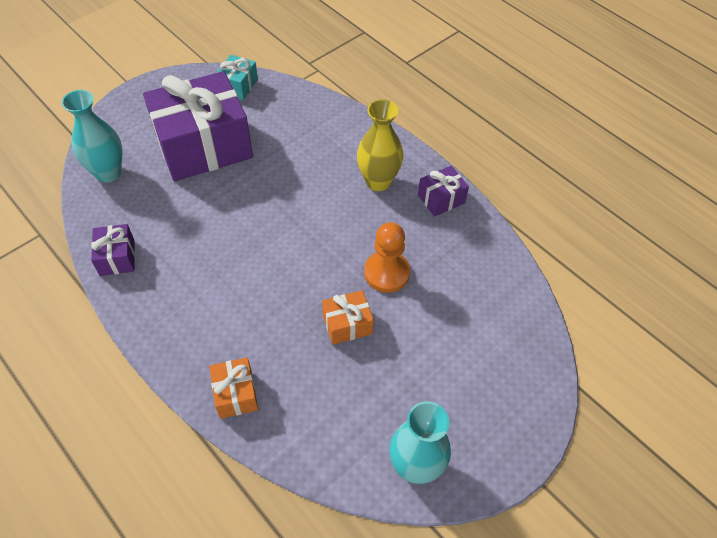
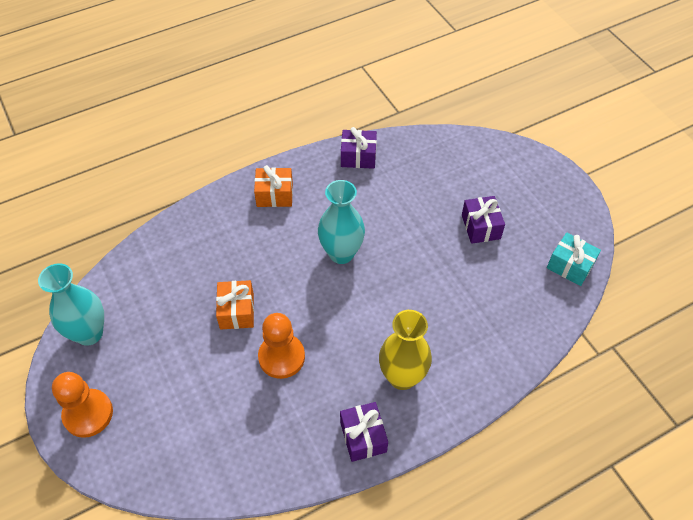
camera: 105 degrees right, 0 degrees up
(108, 173) = (457, 154): turquoise vase -> turquoise vase (341, 253)
(204, 146) = (481, 227): purple gift -> purple gift, size x0.44
(235, 394) = (202, 222): orange gift -> orange gift (274, 195)
(504, 428) = (88, 414): none -> orange pawn

